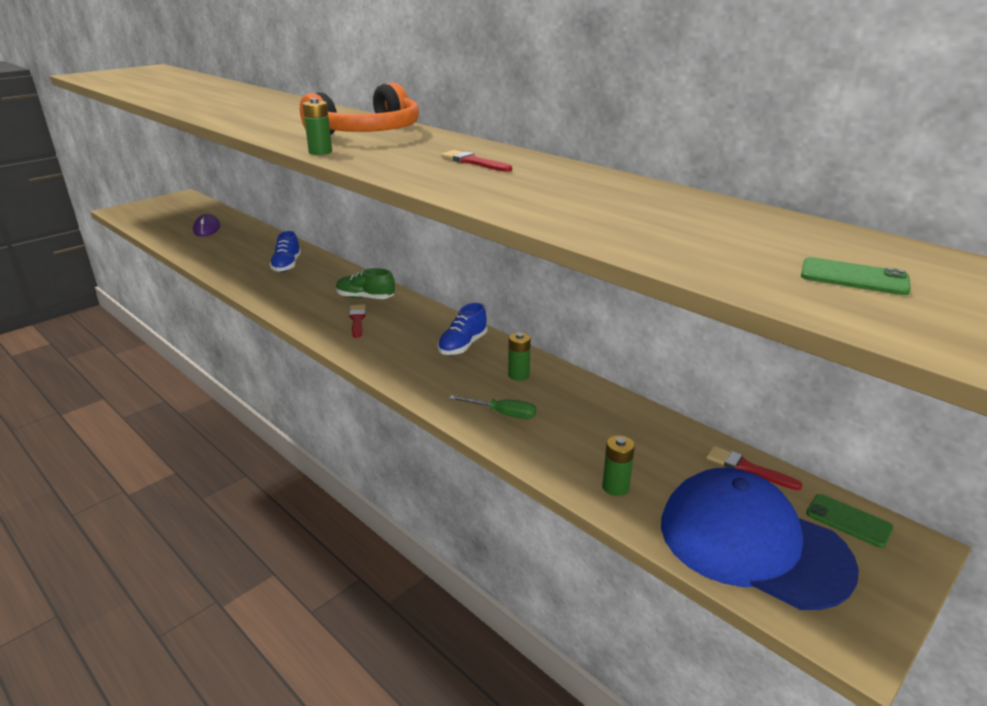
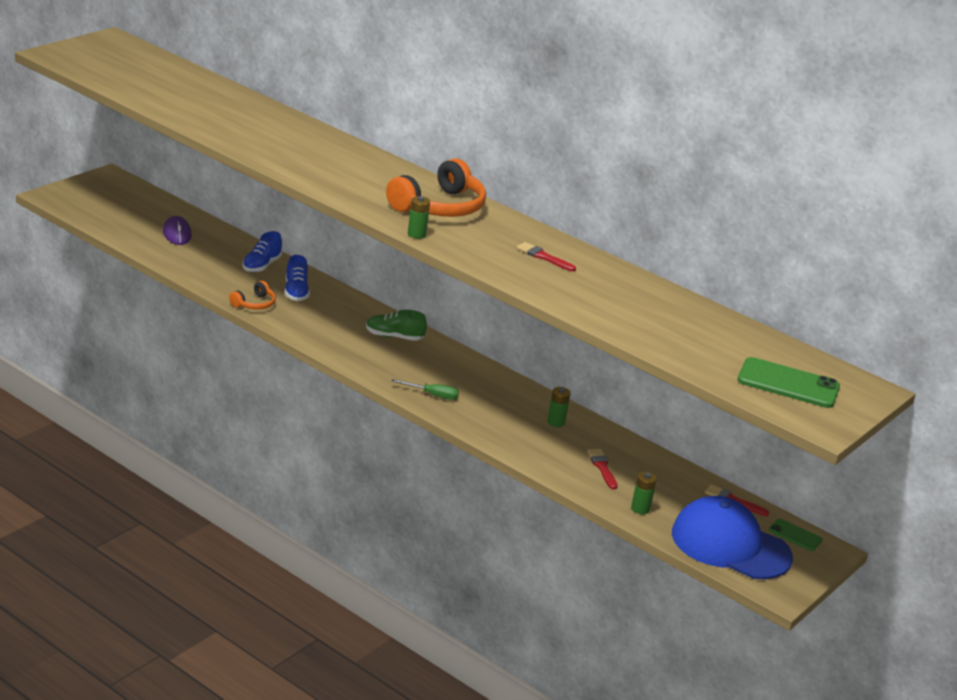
camera: 10 degrees left, 0 degrees up
(238, 277) = (254, 304): none -> orange headphones
(357, 320) = (397, 361): red brush -> red brush (602, 467)
(463, 346) = (502, 392): blue shoe -> blue shoe (261, 265)
(503, 414) = (550, 453): green screwdriver -> green screwdriver (432, 395)
(853, 277) = (788, 384): green phone -> green phone, size x1.81

